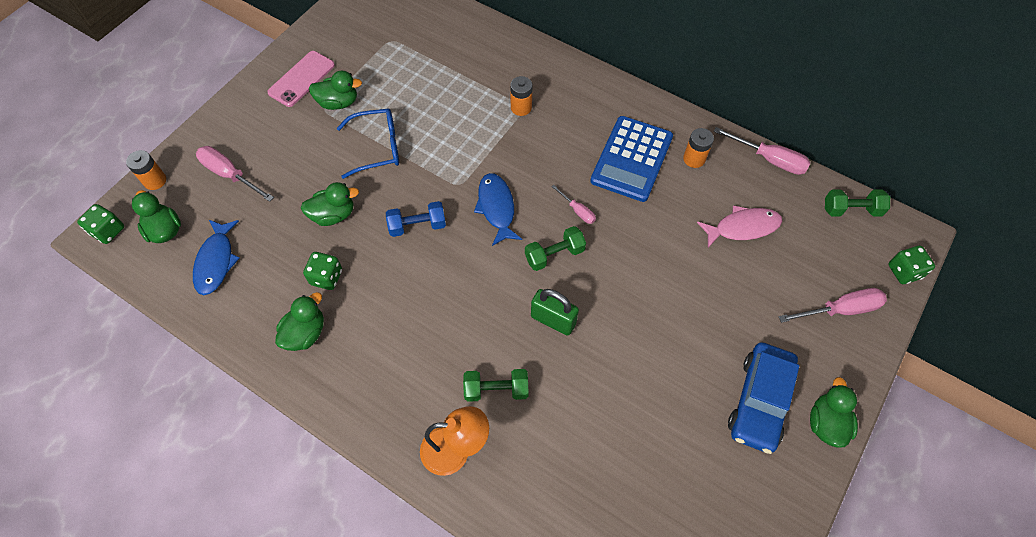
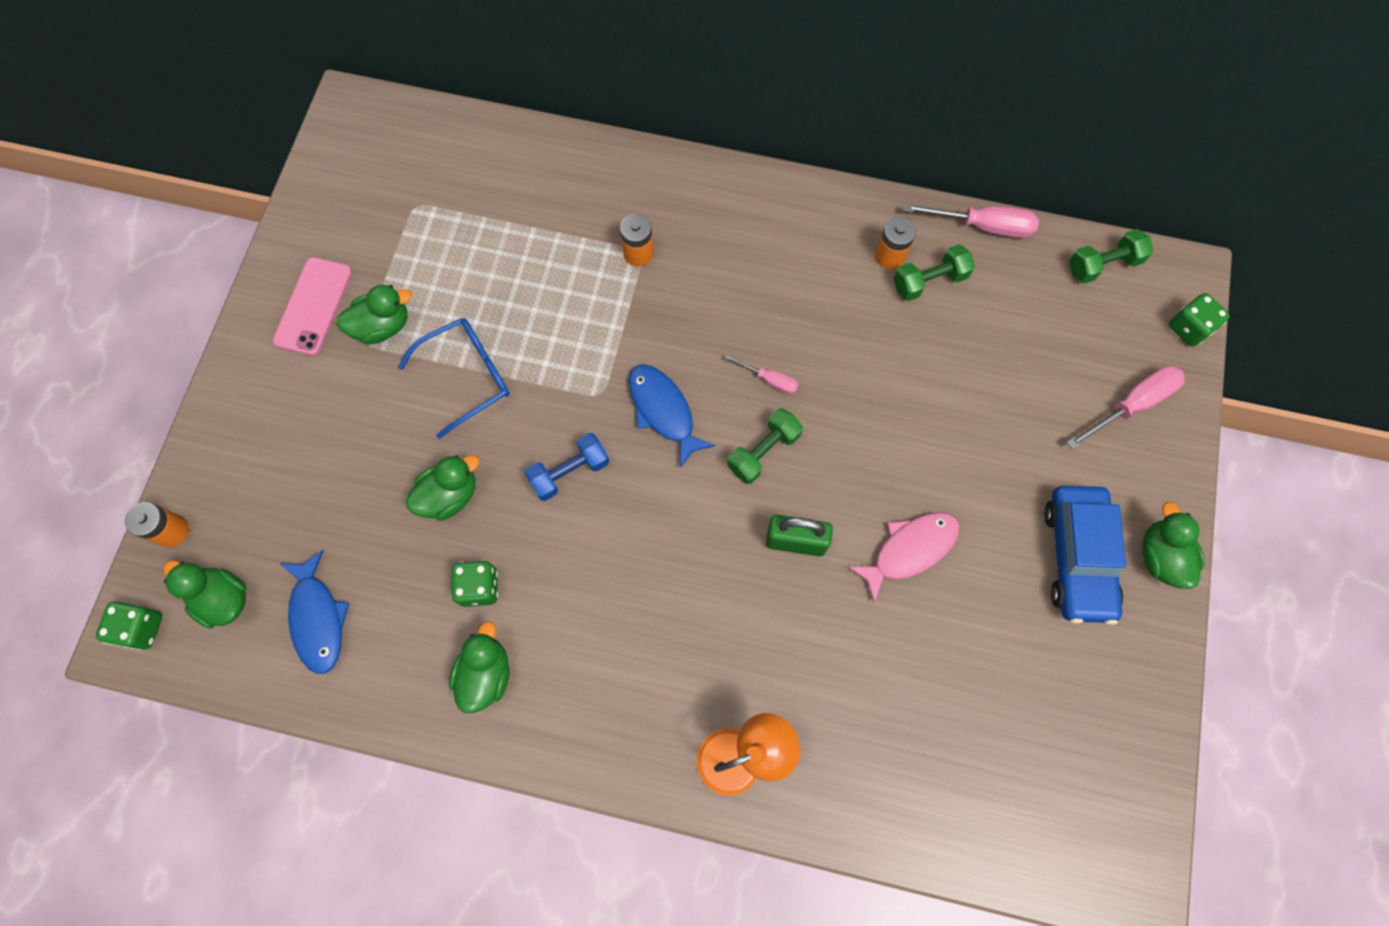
camera: 20 degrees left, 10 degrees up
(230, 175) = (277, 486): pink screwdriver -> none
(496, 390) = (761, 659): green dumbbell -> green dumbbell (929, 281)
(632, 159) = (811, 282): blue calculator -> none
(743, 227) = (982, 333): pink fish -> pink fish (909, 550)

